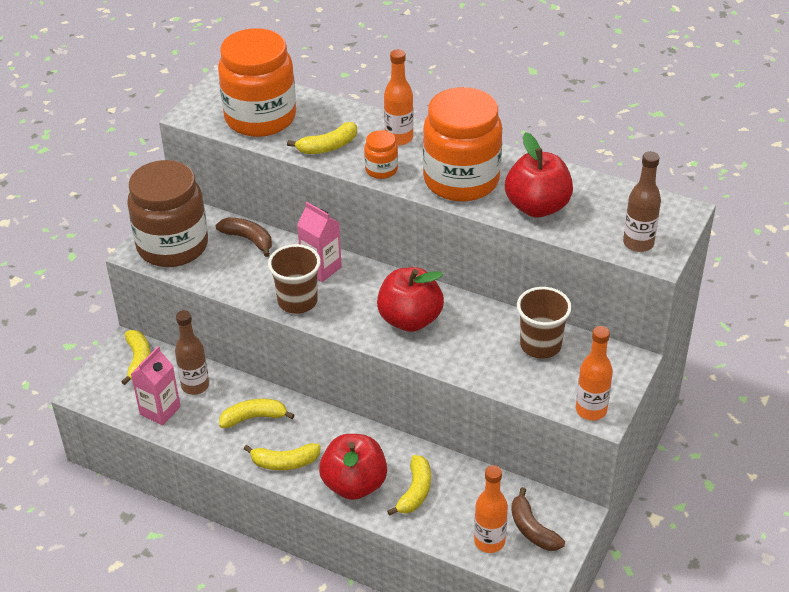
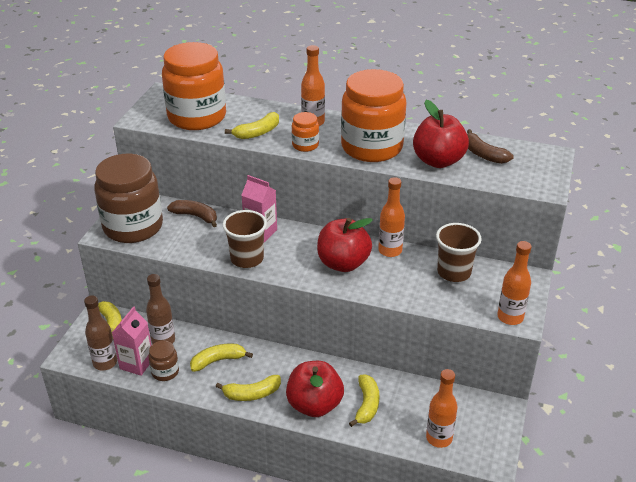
camera: 10 degrees left, 5 degrees down
(191, 424) = (165, 372): none -> brown jar
(471, 309) = (390, 251): none -> orange bottle
(532, 529) = (471, 424): brown banana -> brown banana (483, 154)
(638, 243) = (526, 179): brown bottle -> brown bottle (105, 363)

